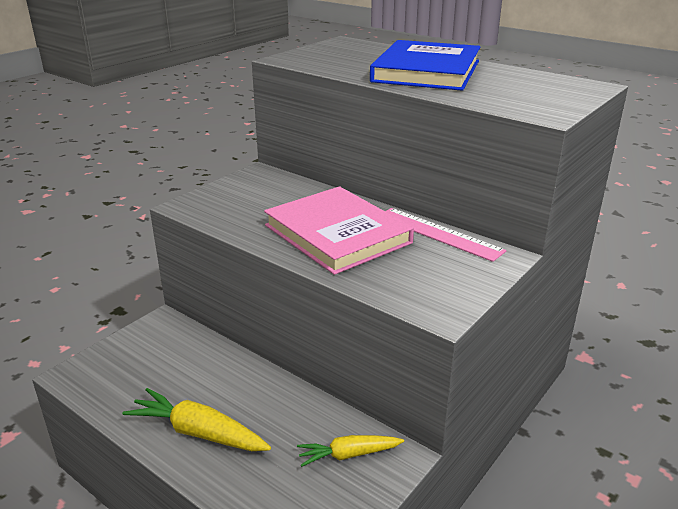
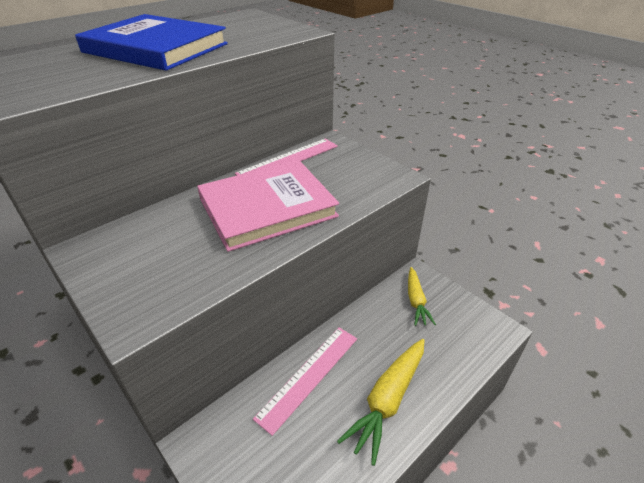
camera: 80 degrees left, 10 degrees up
(226, 373) = (309, 376): none -> pink ruler

